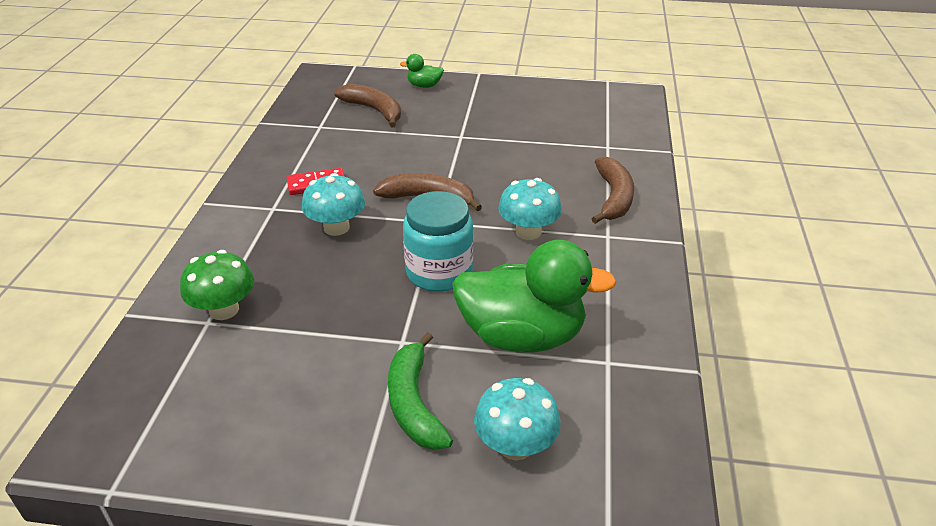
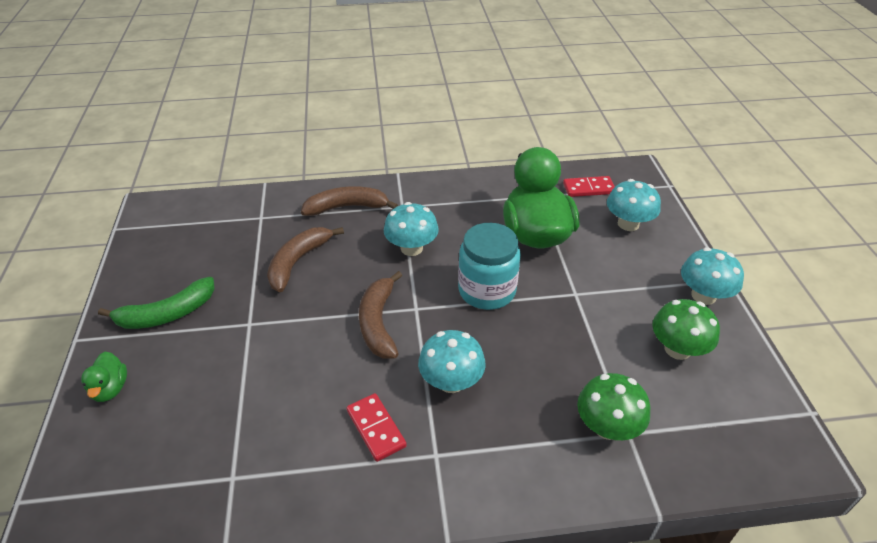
camera: 105 degrees left, 5 degrees up
(272, 402) = (677, 349): none -> green mushroom
(336, 472) = (703, 296): none -> turquoise mushroom
(374, 110) = (184, 426): brown banana -> brown banana (298, 262)
(414, 403) = (627, 273): green banana -> green banana (167, 314)
(616, 427) = (588, 188): none -> red domino

